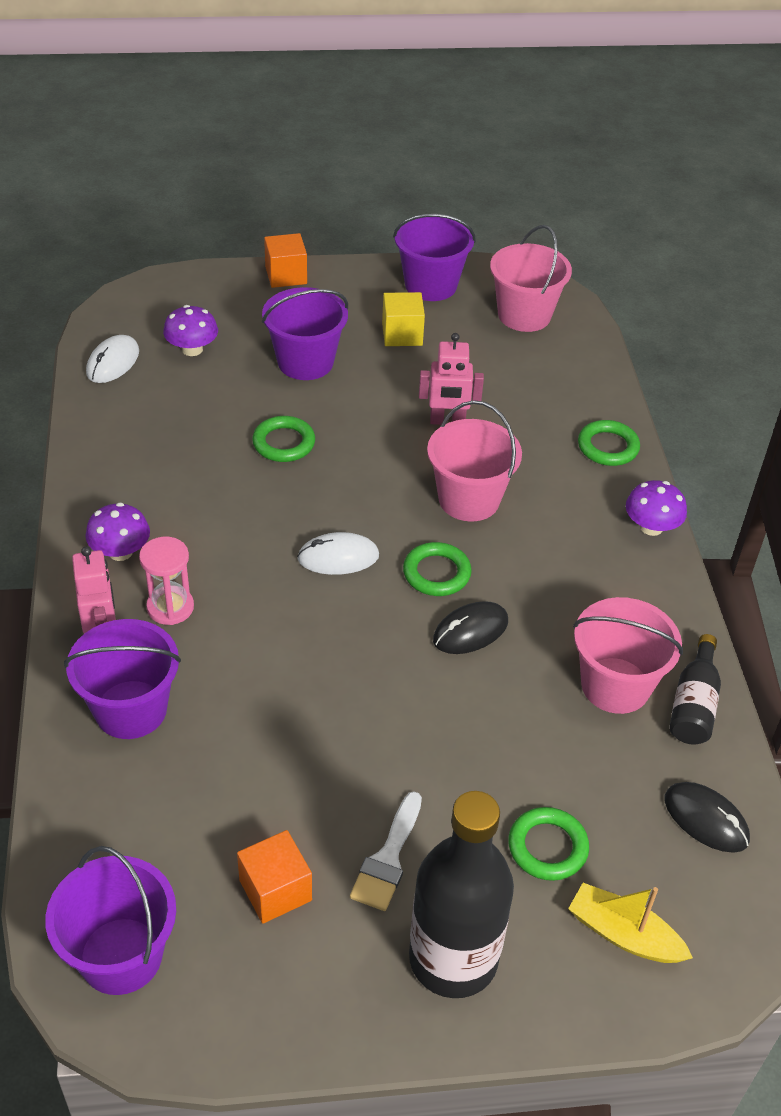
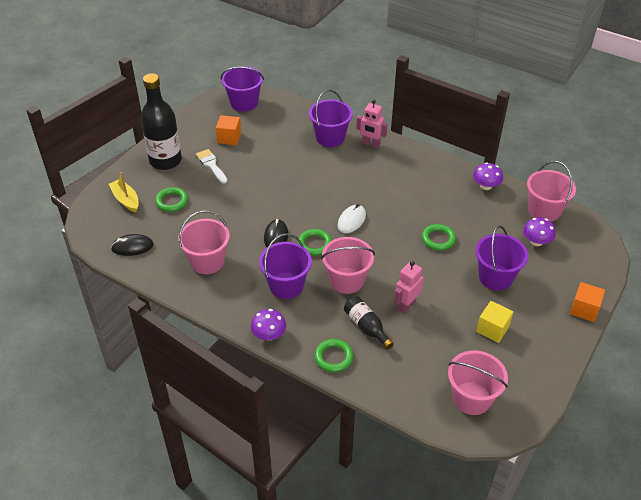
camera: 130 degrees right, 0 degrees up
(113, 362) = (544, 211): white mouse -> pink bucket
(120, 551) = (411, 164): purple mushroom -> purple mushroom (486, 186)
(170, 607) = (369, 165): pink hourglass -> none
(430, 285) = (532, 371): purple bucket -> purple bucket (286, 285)
(624, 934) = (126, 200): yellow boat -> yellow boat turned 105 degrees counterclockwise
(693, 704) = (174, 278): black bottle -> black bottle (366, 327)

